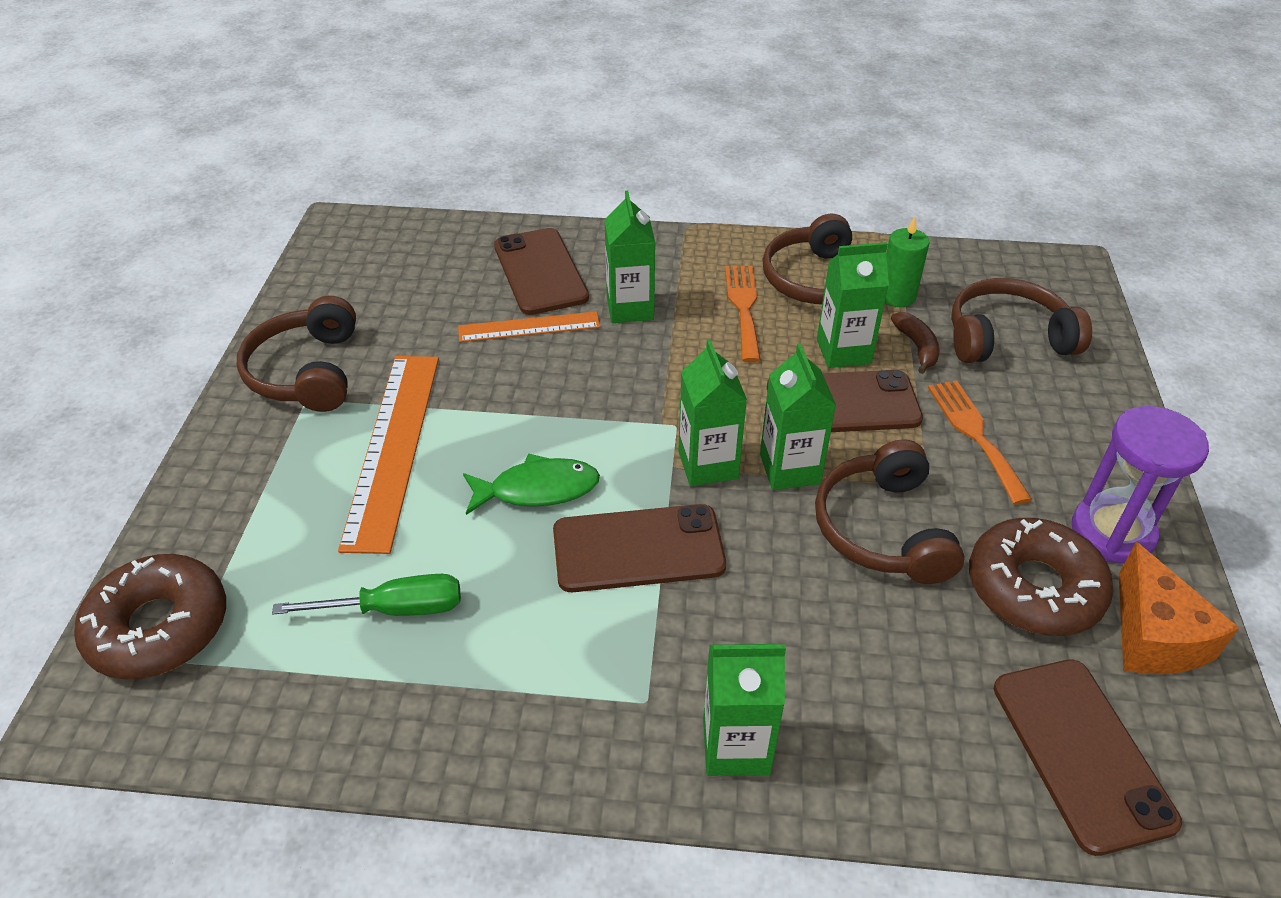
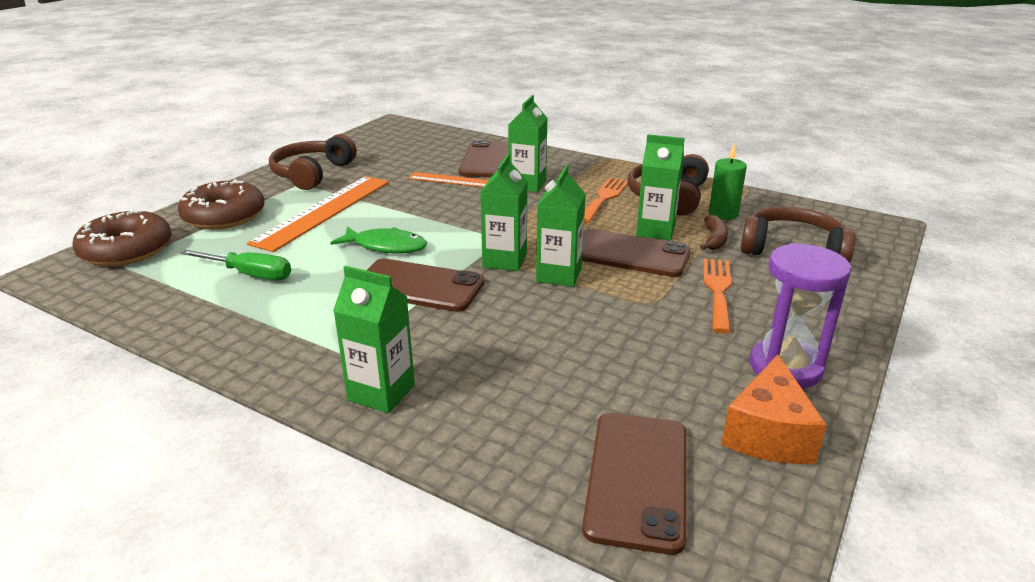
camera: 25 degrees right, 15 degrees down
(882, 529) = (597, 319): brown headphones -> none
(1034, 588) = (687, 379): brown donut -> brown donut (224, 216)

